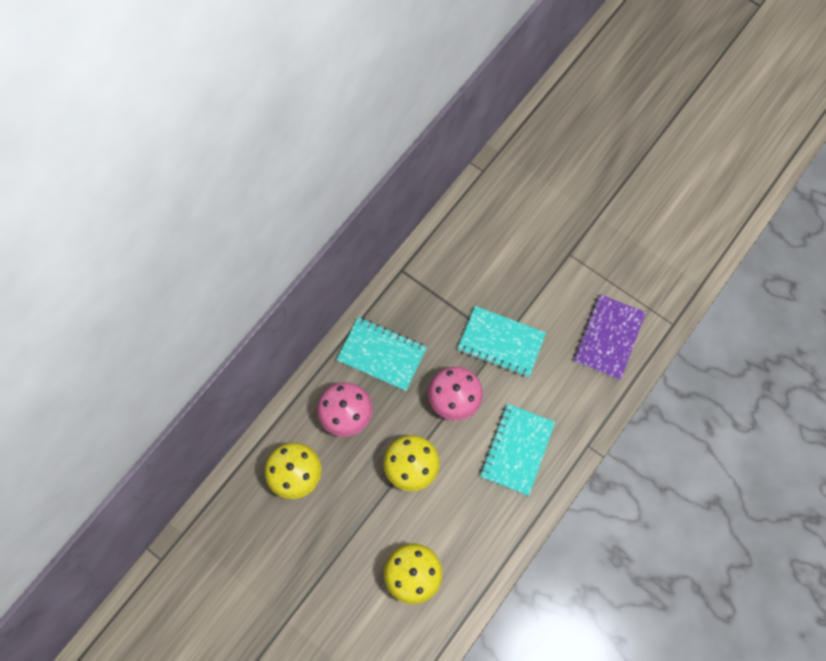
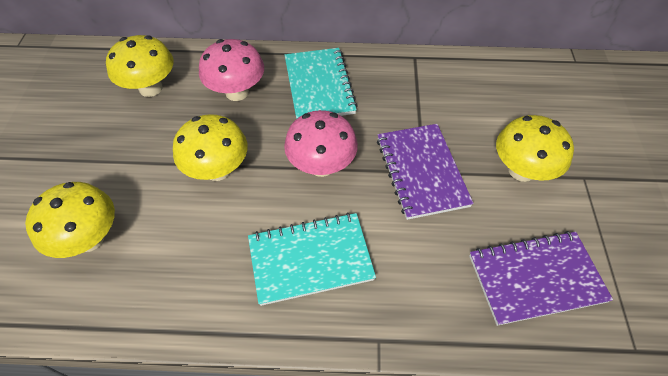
camera: 55 degrees right, 15 degrees down
(501, 342) = (421, 172): turquoise notebook -> purple notebook
(540, 284) = (521, 170): none -> yellow mushroom

